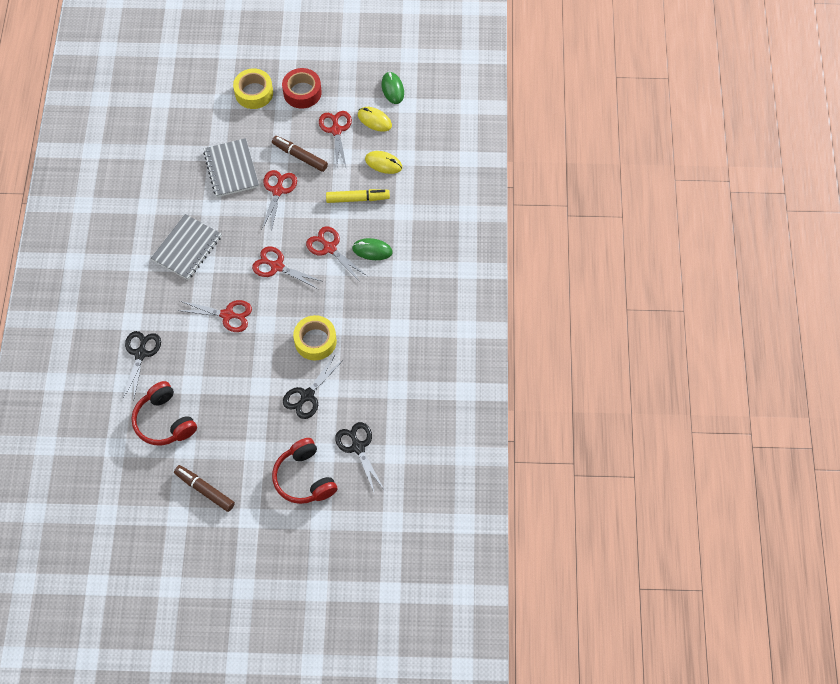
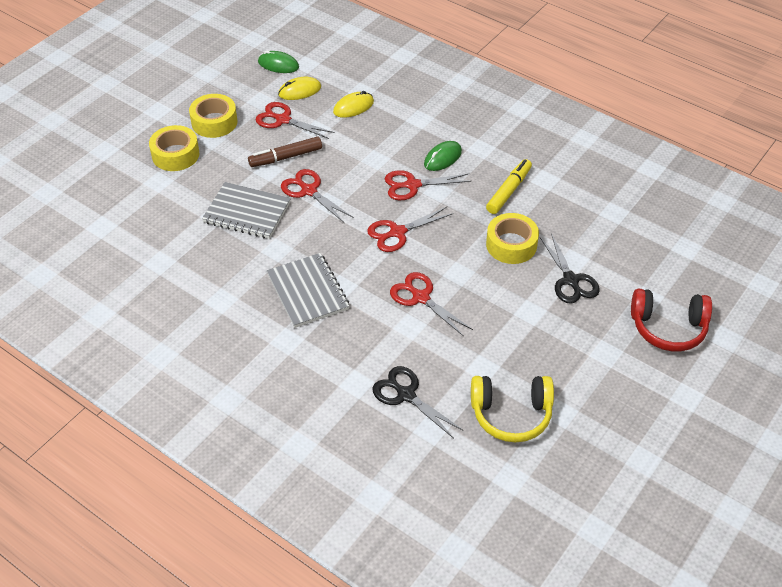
camera: 55 degrees left, 15 degrees down
(165, 421) = (511, 414): red headphones -> yellow headphones
(205, 490) = (626, 419): brown marker -> none
(227, 315) = (421, 297): red scissors -> red scissors turned 90 degrees counterclockwise
(302, 92) = (214, 122): red tape -> yellow tape
(357, 199) = (375, 141): yellow marker -> yellow marker (509, 191)
(358, 447) = (660, 270): black scissors -> none

